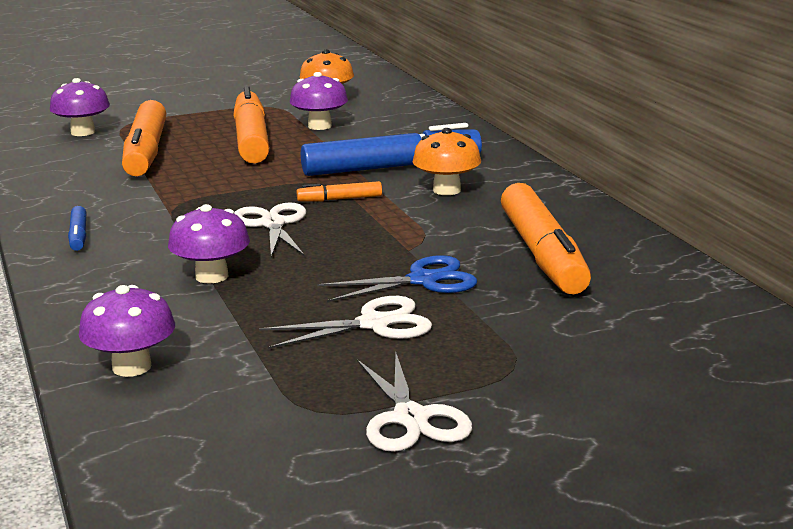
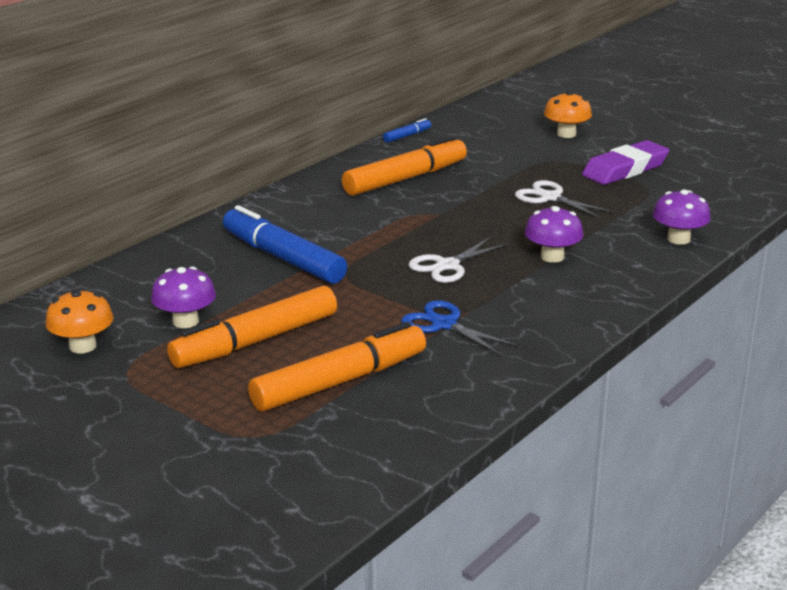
camera: 120 degrees left, 5 degrees up
(78, 236) = (552, 328): blue marker -> blue marker (407, 136)
(83, 132) = (306, 451): purple mushroom -> none
(340, 199) = (374, 257): orange marker -> none
(410, 418) = (625, 169): white scissors -> purple eraser
(423, 280) = (480, 199): blue scissors -> blue scissors (444, 324)
(446, 190) = (318, 227): orange mushroom -> orange mushroom (566, 134)

